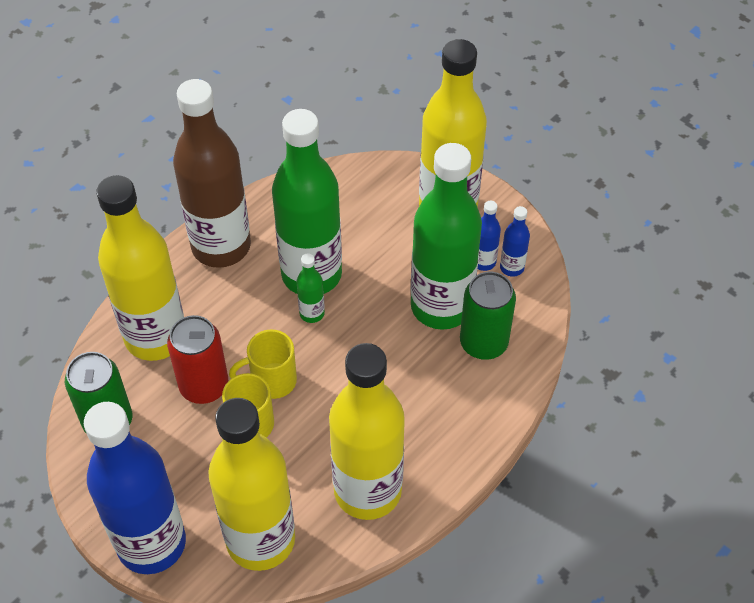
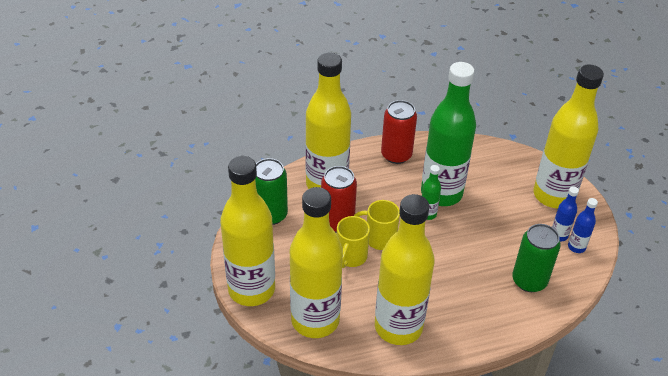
camera: 30 degrees right, 10 degrees down
(151, 543) = (251, 289): blue bottle -> yellow bottle
(221, 246) = (396, 155): brown bottle -> red can
(441, 306) = (513, 247): green bottle -> none

